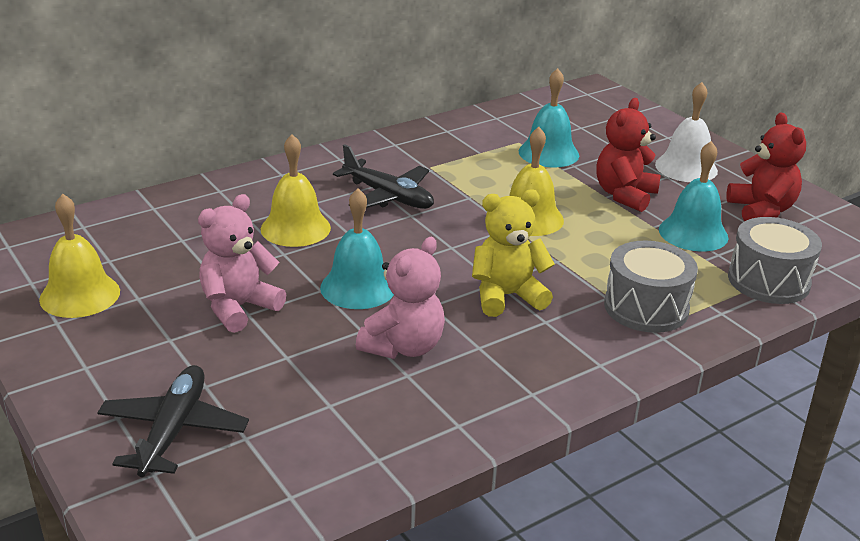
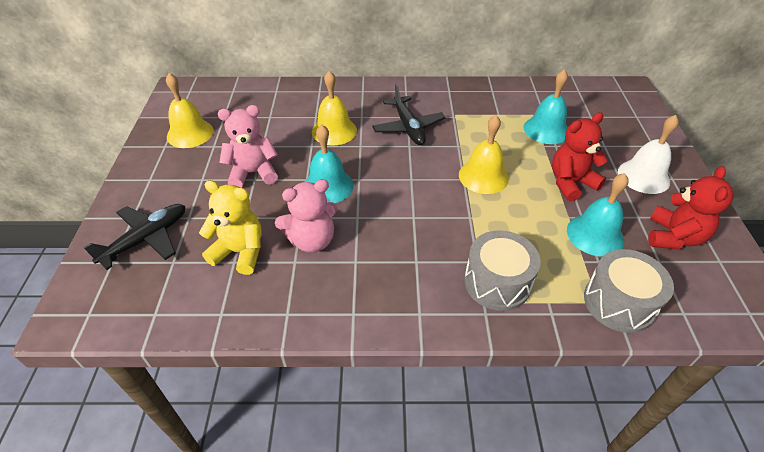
camera: 35 degrees right, 15 degrees up
(507, 296) = (409, 231): yellow teddy bear -> yellow teddy bear (240, 252)

